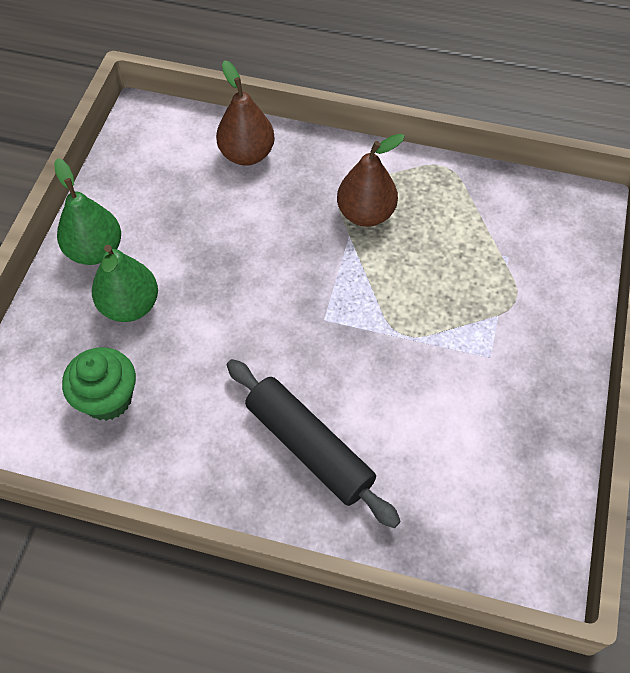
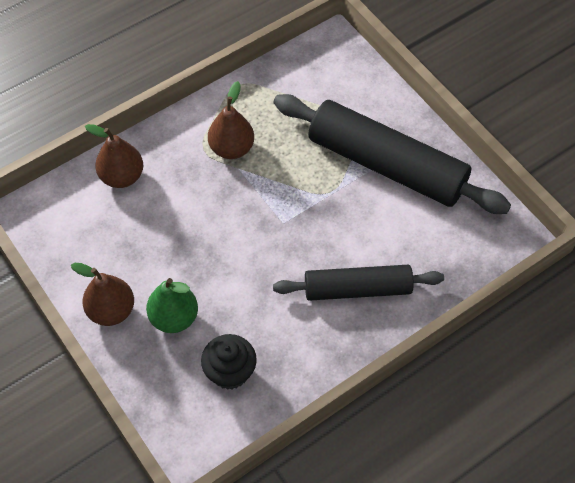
camera: 50 degrees left, 0 degrees up
(95, 251) = (111, 310): green pear -> brown pear
(108, 398) = (230, 372): green cupcake -> black cupcake
(491, 363) = (386, 164): none -> black rolling pin

